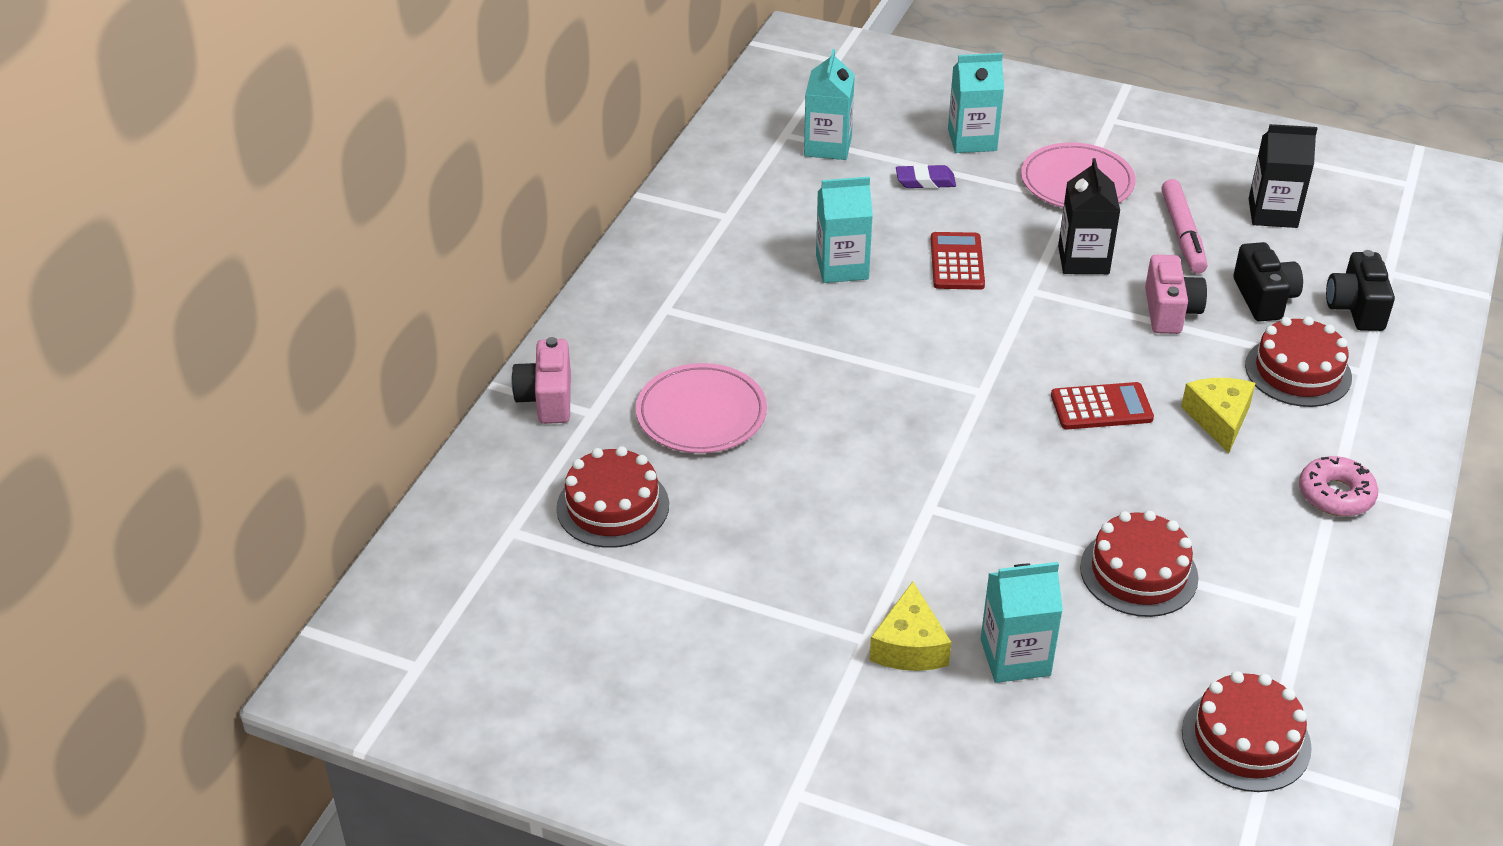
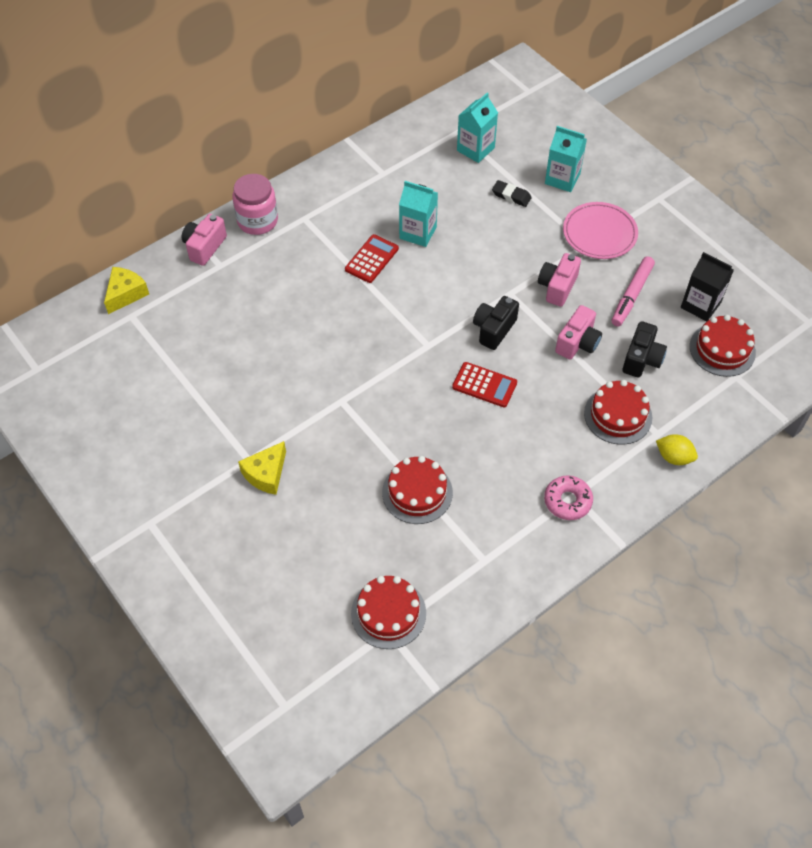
camera: 30 degrees right, 15 degrees up
(598, 337) = (257, 221): none -> pink jar
(612, 506) = (188, 325): red cake -> red cake (722, 349)
(701, 414) = (272, 291): pink plate -> none
(925, 181) = (511, 196): purple eraser -> black eraser
(957, 262) = (484, 257): red calculator -> red calculator (371, 259)
(1015, 657) = (312, 507): turquoise carton -> none
(1083, 260) = (557, 287): black carton -> pink camera
(1219, 419) = (543, 423): yellow cheese -> yellow cheese (126, 294)
(1355, 308) = (692, 391): black camera -> black camera (494, 329)
(1408, 389) = (674, 457): none -> yellow lemon

